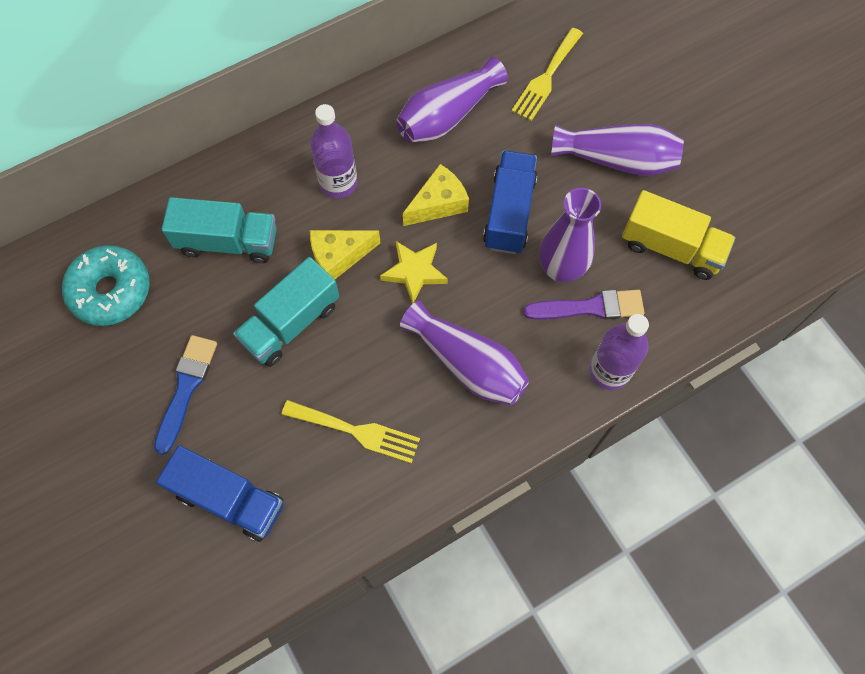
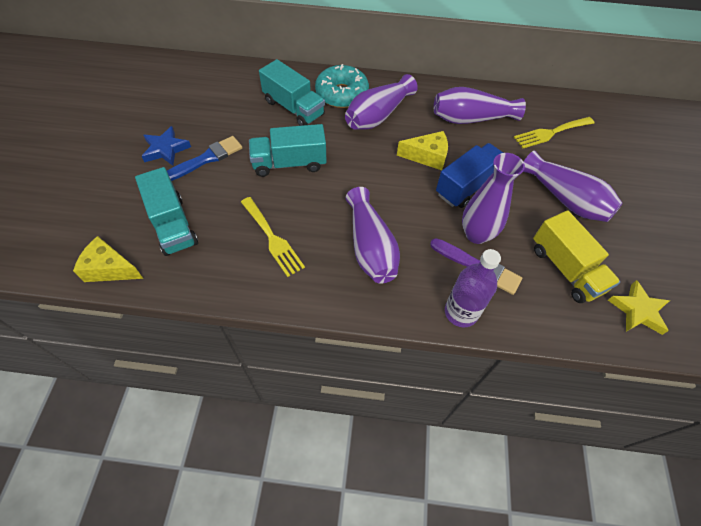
camera: 35 degrees right, 10 degrees down
(111, 291) = (216, 95): turquoise donut -> turquoise donut (341, 94)
(122, 412) = (166, 149): none -> blue star
(229, 499) = (173, 225): blue truck -> turquoise truck
(338, 183) = (378, 115): purple bottle -> purple vase
(339, 257) = (345, 148): yellow cheese -> yellow cheese (110, 269)
(414, 272) = (382, 181): yellow star -> yellow star (638, 310)

